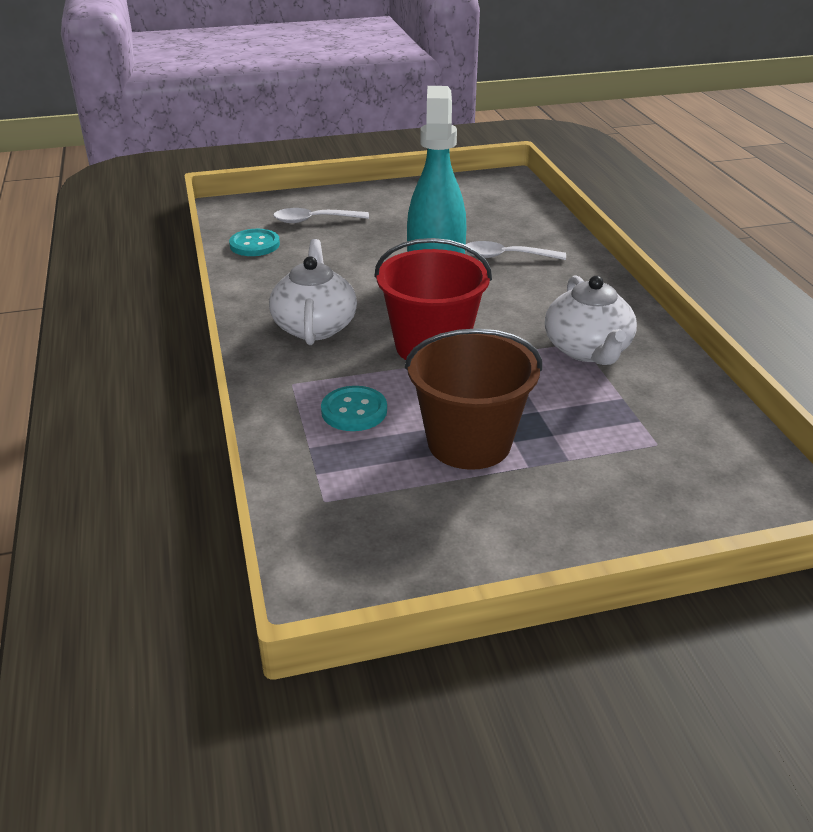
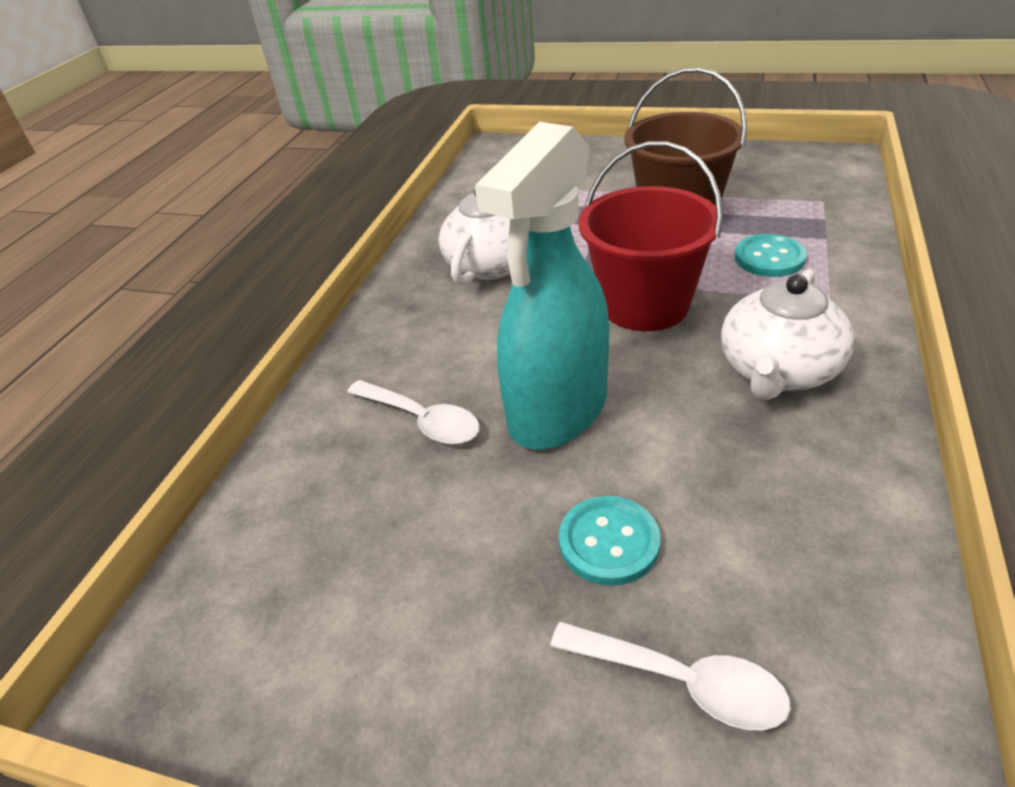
camera: 145 degrees left, 5 degrees up
(254, 244) = (849, 627): turquoise button -> turquoise button (609, 542)

